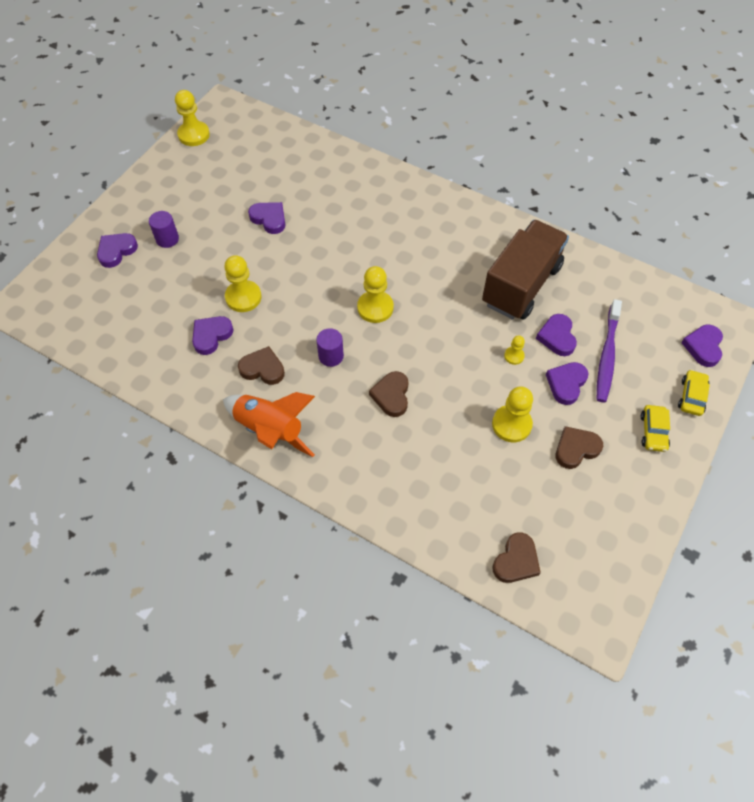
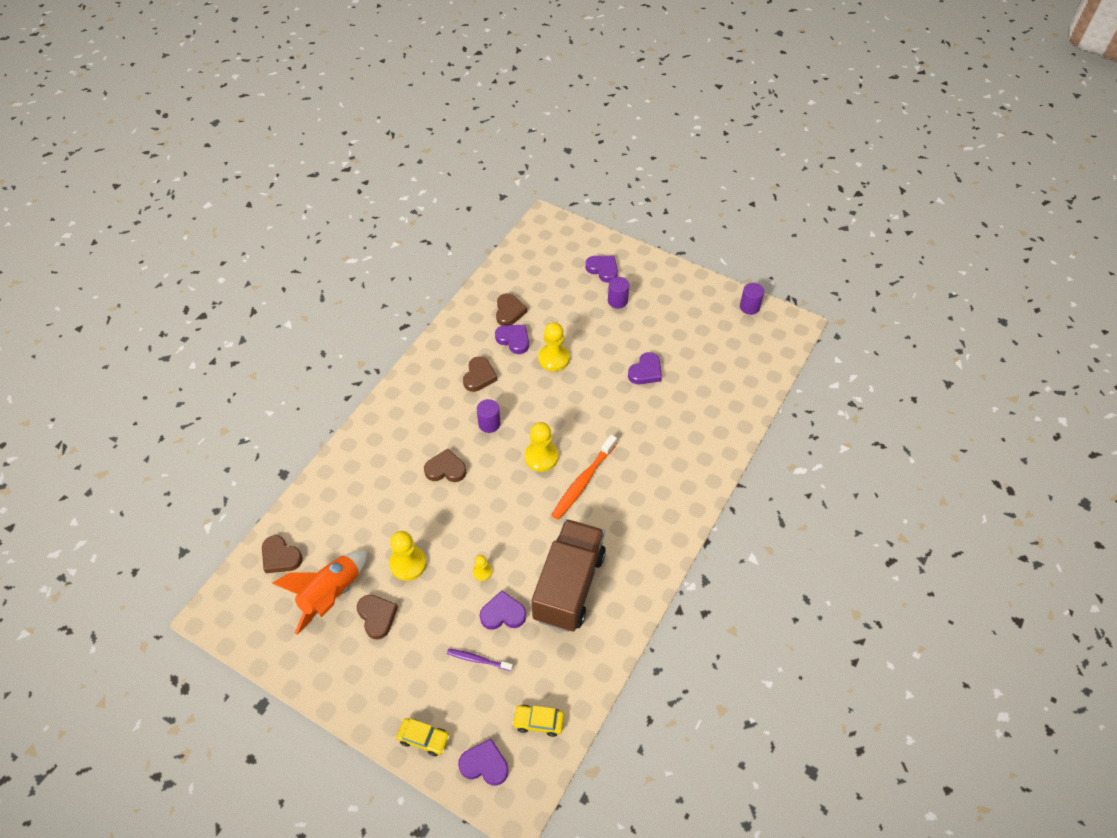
camera: 90 degrees right, 5 degrees down
(166, 341) = (509, 312): none -> brown heart
(194, 135) = (749, 307): yellow pawn -> purple cylinder
(270, 430) = (420, 385): orange rocket -> orange rocket (331, 595)
(405, 273) = (583, 481): none -> orange toothbrush
(521, 285) = (569, 586): brown truck -> brown truck turned 105 degrees counterclockwise
(566, 384) = (447, 616): purple heart -> none
(607, 356) = (478, 659): purple toothbrush -> purple toothbrush, size x0.57
(653, 432) = (387, 691): yellow car -> yellow car (538, 722)

